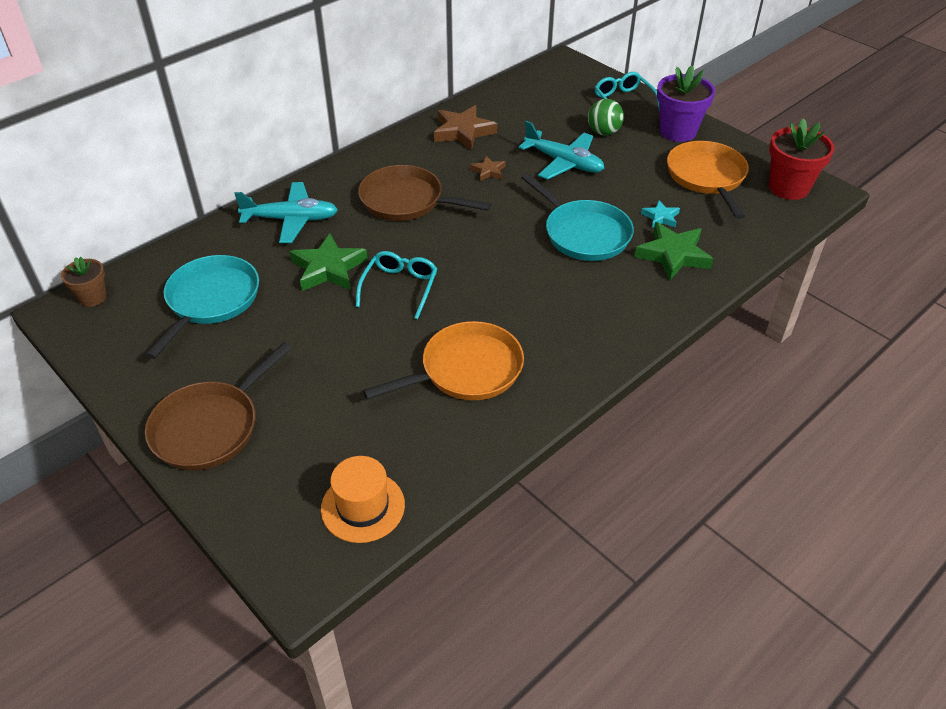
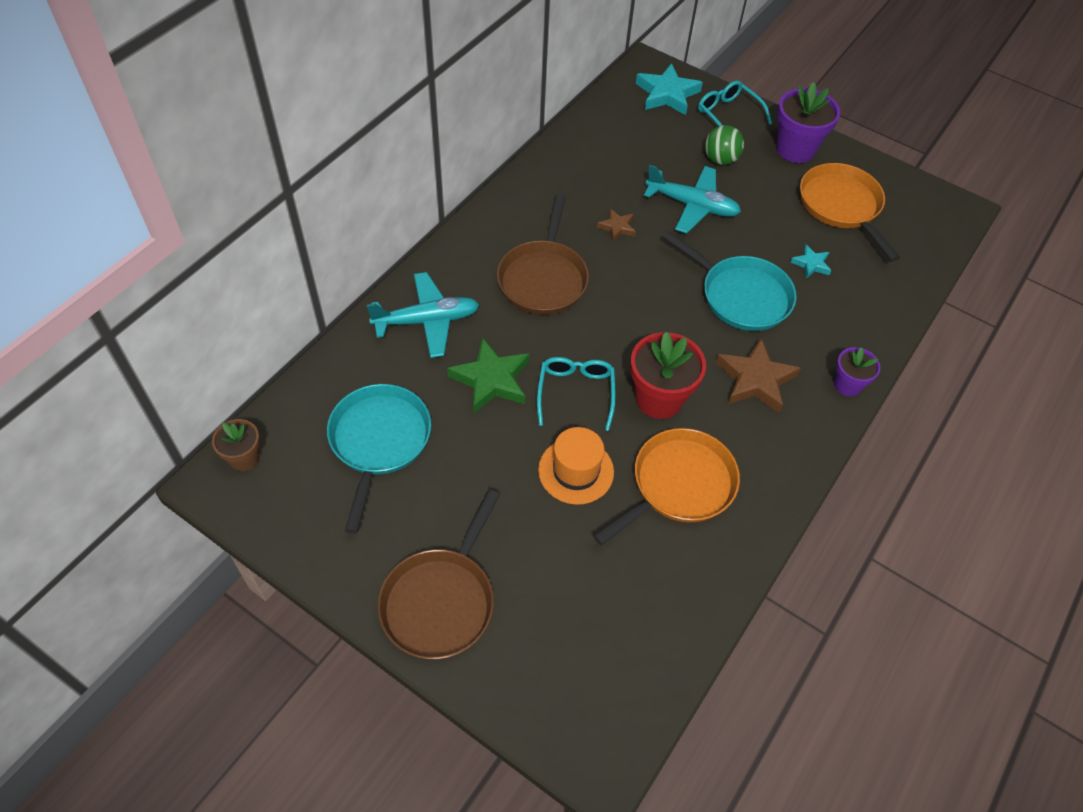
camera: 15 degrees left, 10 degrees up
(363, 507) = (632, 666): orange hat -> orange hat (576, 471)
(406, 201) = (543, 278): brown pan -> brown pan turned 90 degrees counterclockwise
(463, 132) = (572, 177): brown star -> brown star (755, 380)
(572, 82) = (667, 94): none -> turquoise star
(662, 314) = (847, 385): none -> purple flower pot
(673, 255) = (837, 310): green star -> none
(788, 188) = (924, 209): red flower pot -> red flower pot (659, 399)

